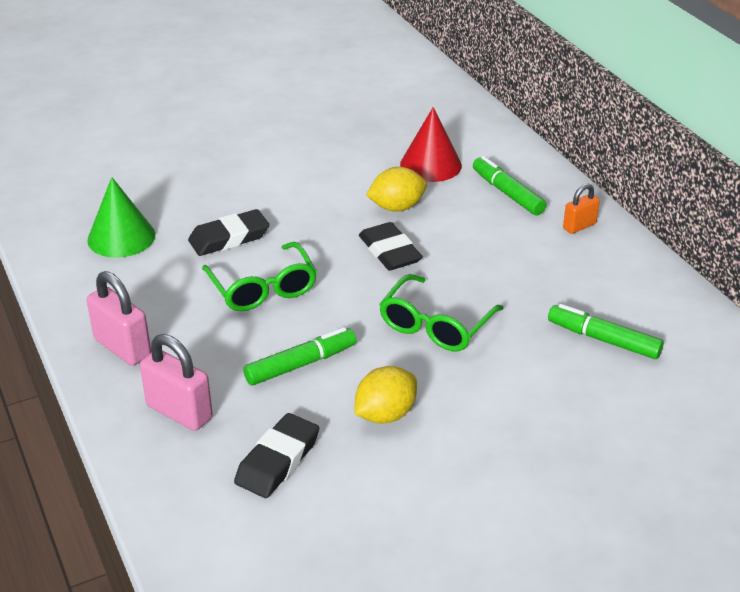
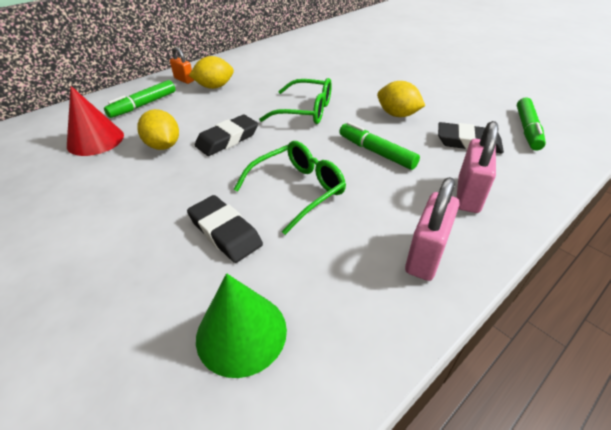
camera: 105 degrees left, 5 degrees up
(545, 252) = (214, 87): none -> yellow lemon
(603, 339) = (292, 67): green marker -> green marker (527, 129)

